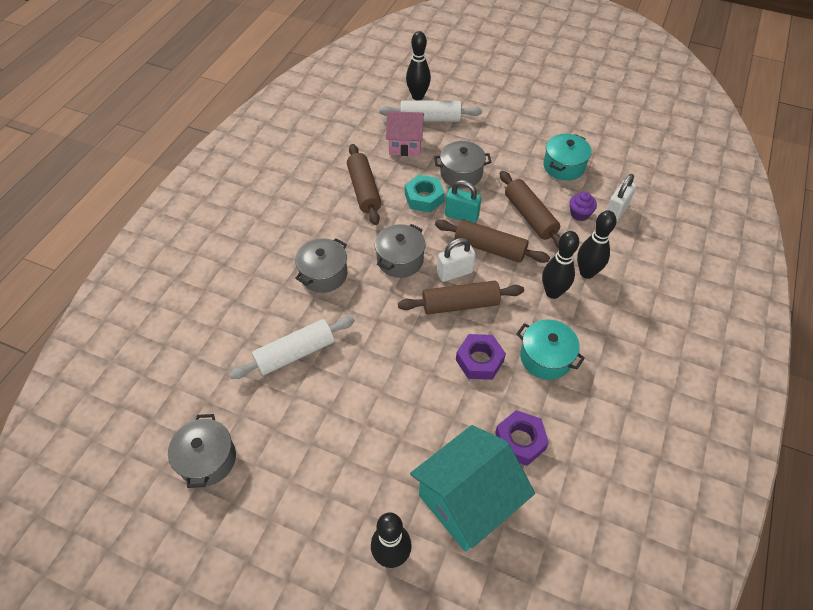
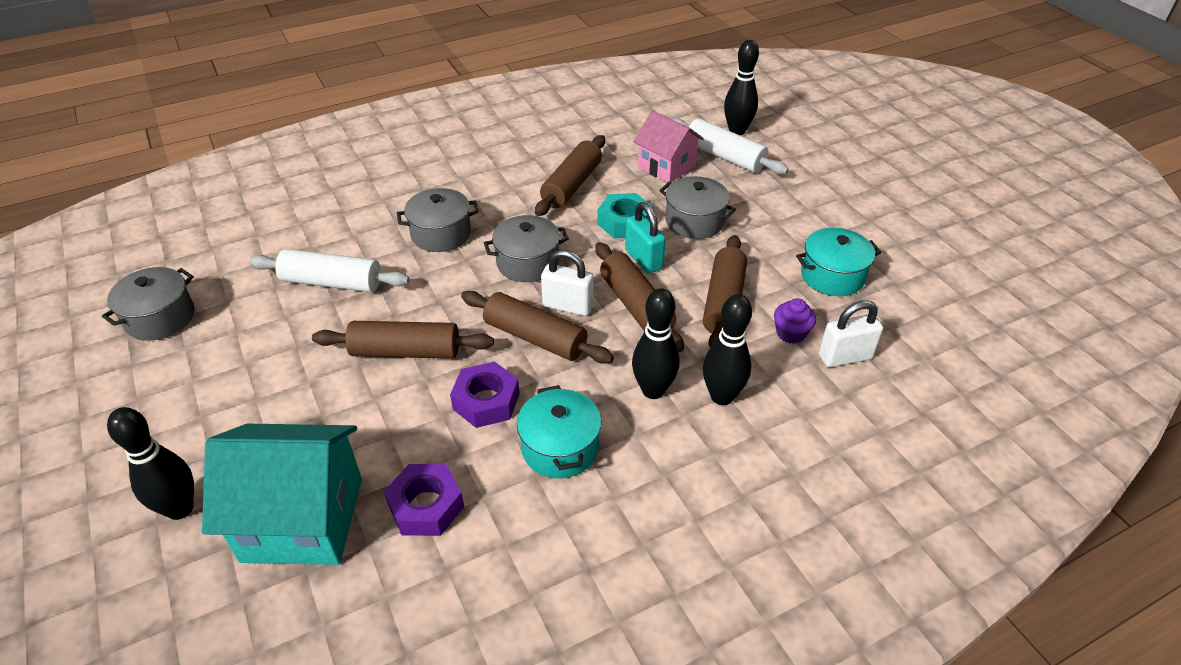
camera: 40 degrees right, 10 degrees down
(399, 364) = (405, 351): none -> brown rolling pin

